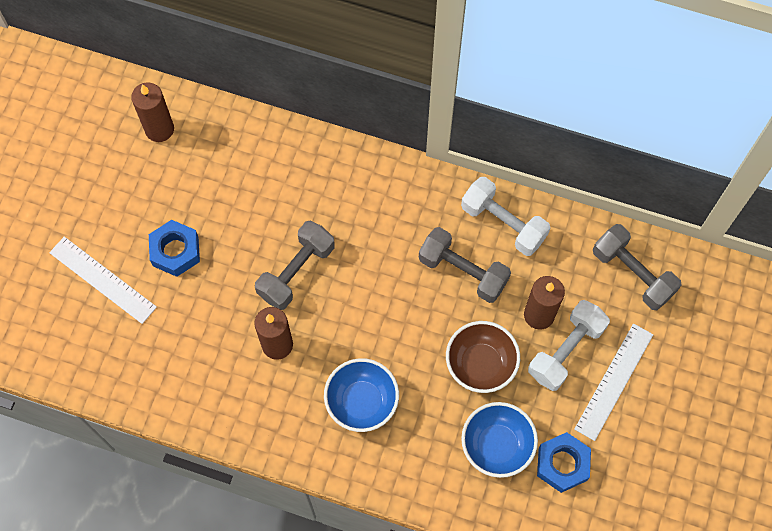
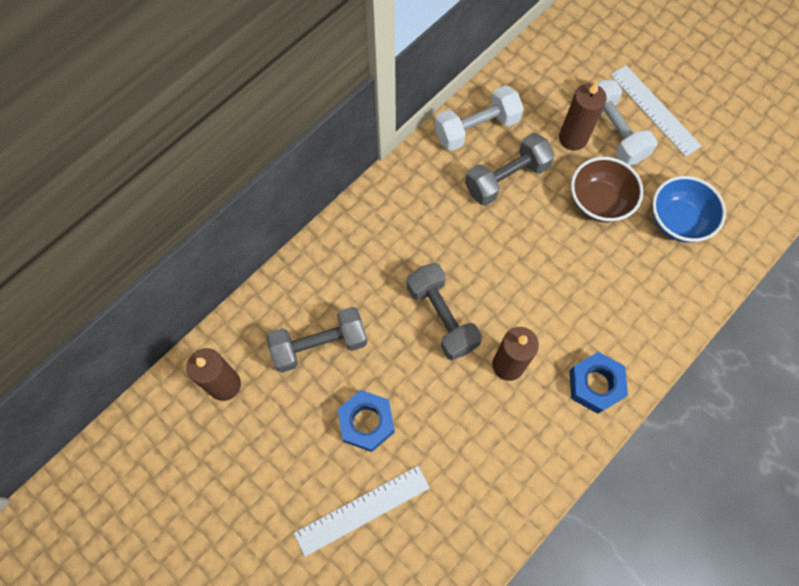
camera: 65 degrees left, 0 degrees up
(362, 402) = (595, 313): blue bowl -> none
(562, 464) = (712, 178): blue nut -> blue nut (595, 385)
(632, 273) = (566, 56): grey dumbbell -> grey dumbbell (319, 345)

